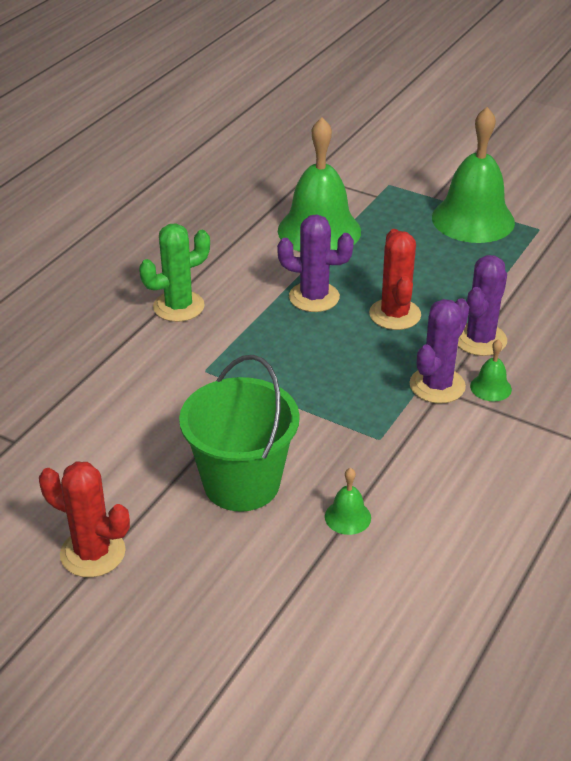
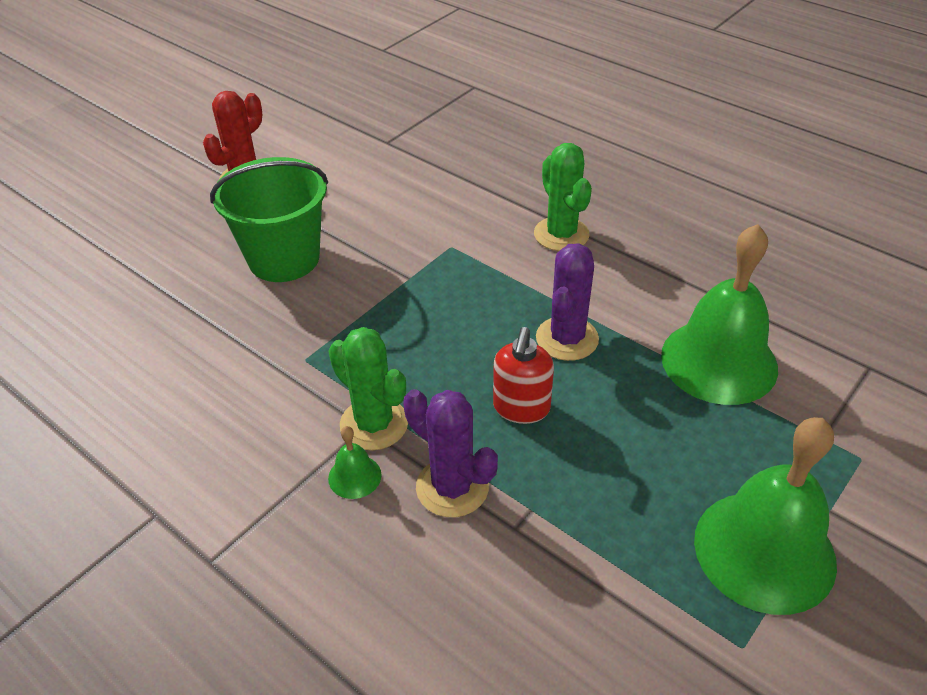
camera: 100 degrees right, 5 degrees up
(347, 517) = (209, 321): green bell -> none
(395, 314) = (521, 408): red cactus -> red soap dispenser
(437, 385) = (374, 424): purple cactus -> green cactus

